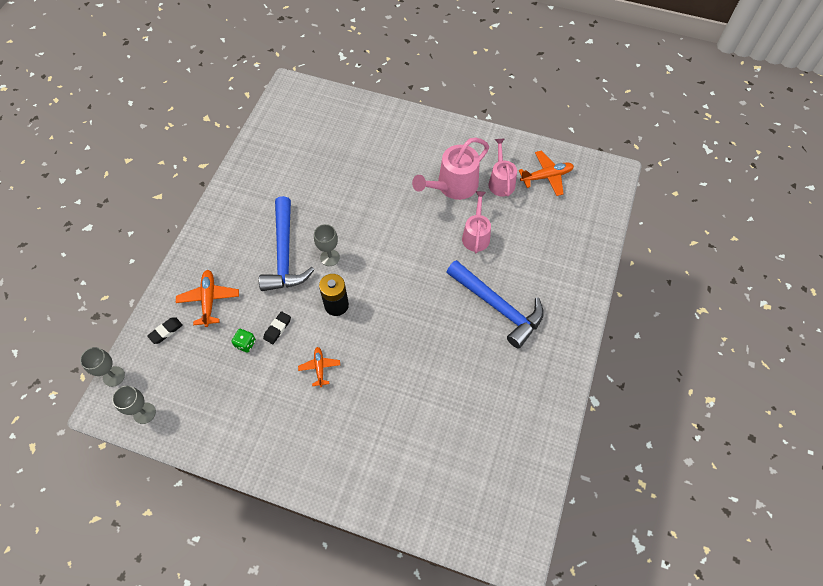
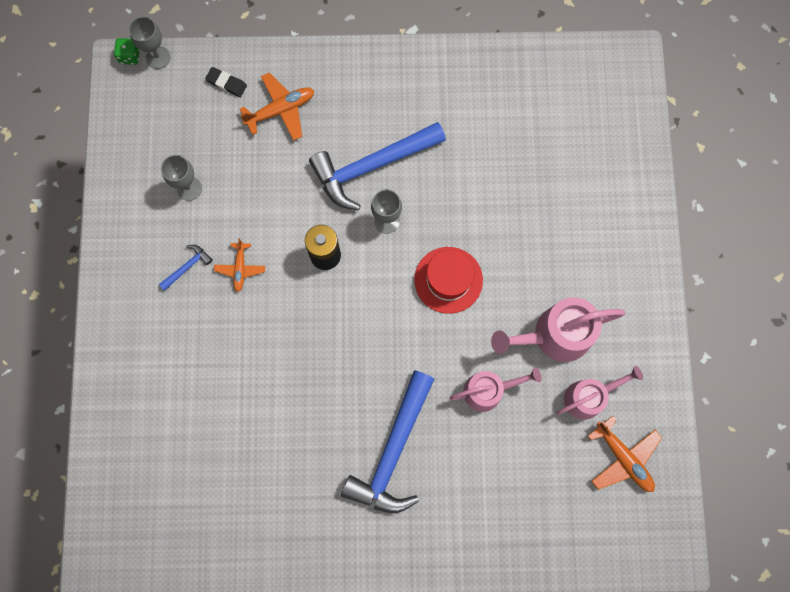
camera: 70 degrees right, 15 degrees up
(144, 413) = (128, 109): grey goblet -> grey goblet (189, 188)
(245, 344) = (241, 175): green dice -> green dice (130, 56)
(277, 329) = (271, 201): black eraser -> none
(300, 407) = (187, 267): none -> blue hammer
(319, 367) = (240, 268): orange plane -> orange plane turned 120 degrees clockwise
(389, 234) = (448, 280): none -> red hat
(453, 186) = (555, 335): pink watering can -> pink watering can turned 45 degrees counterclockwise

